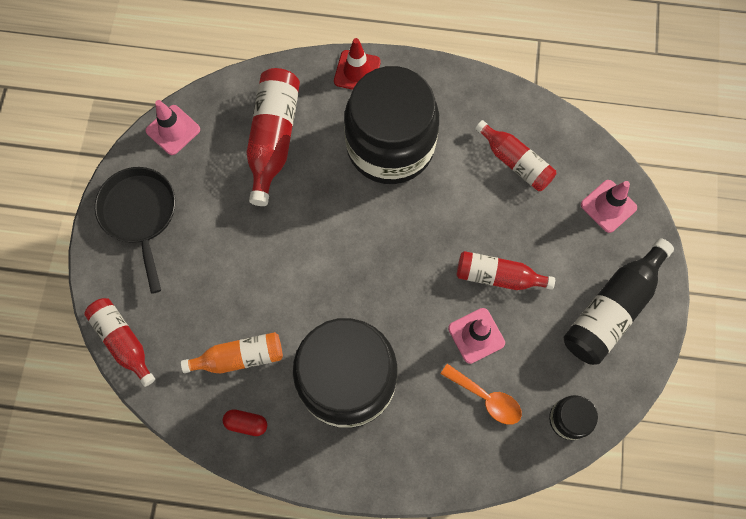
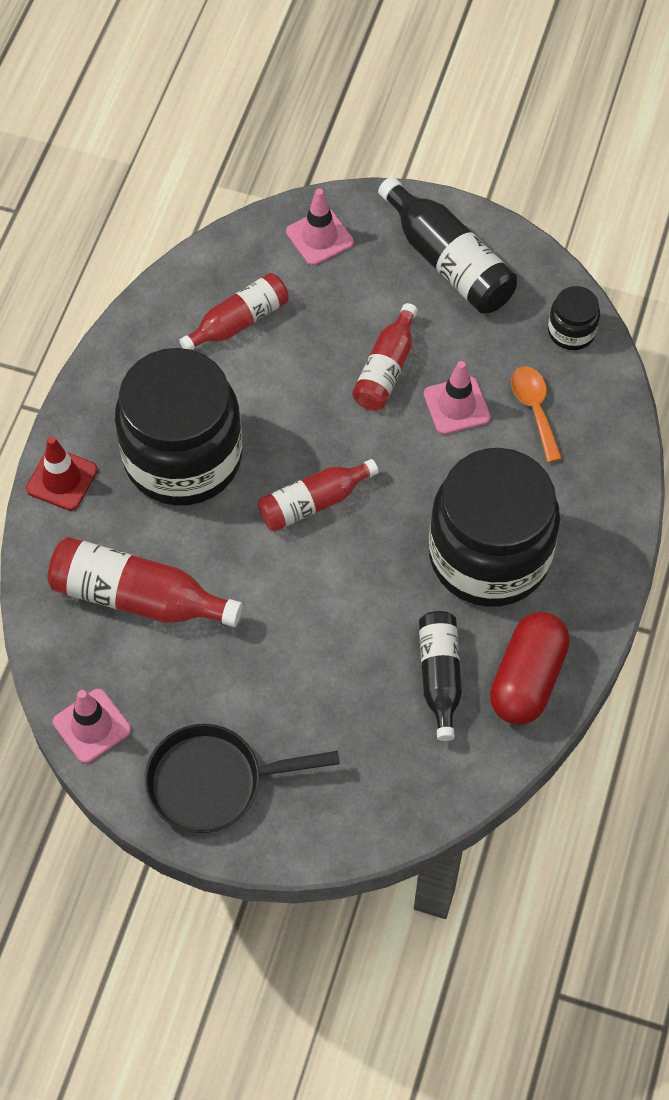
camera: 80 degrees left, 10 degrees down
(123, 341) = (393, 820): red bottle -> red bottle (313, 502)
(239, 357) = (440, 676): orange bottle -> black bottle
(246, 423) = (527, 679): red capsule -> red capsule, size x2.08
(486, 398) = (534, 409): orange spoon -> orange spoon turned 60 degrees counterclockwise

